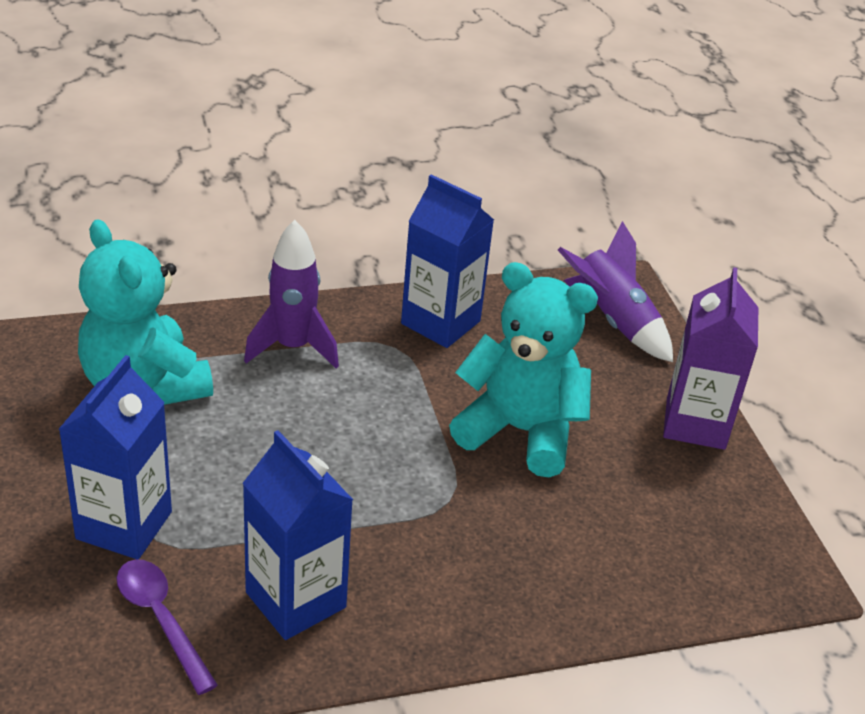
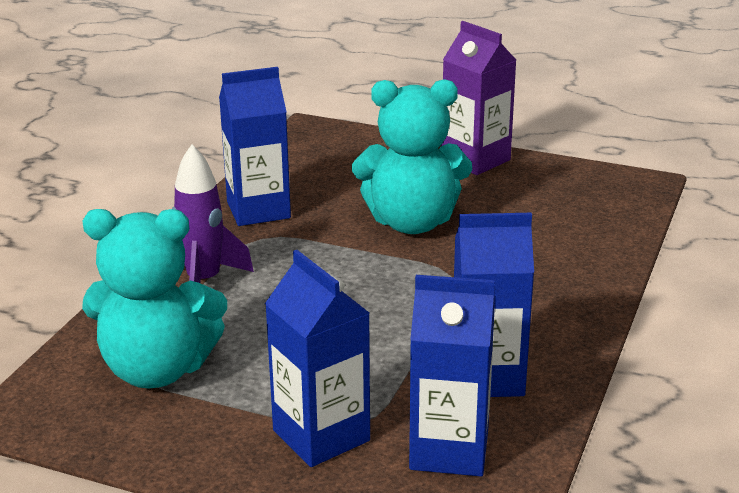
camera: 50 degrees left, 10 degrees down
(161, 620) = (449, 450): purple spoon -> blue carton
(520, 431) = (412, 222): turquoise teddy bear -> turquoise teddy bear turned 150 degrees counterclockwise
(612, 321) = (342, 147): purple rocket -> none

